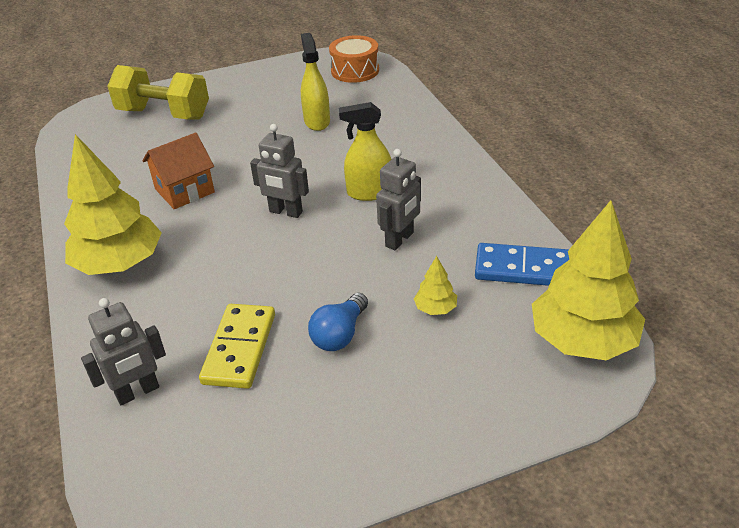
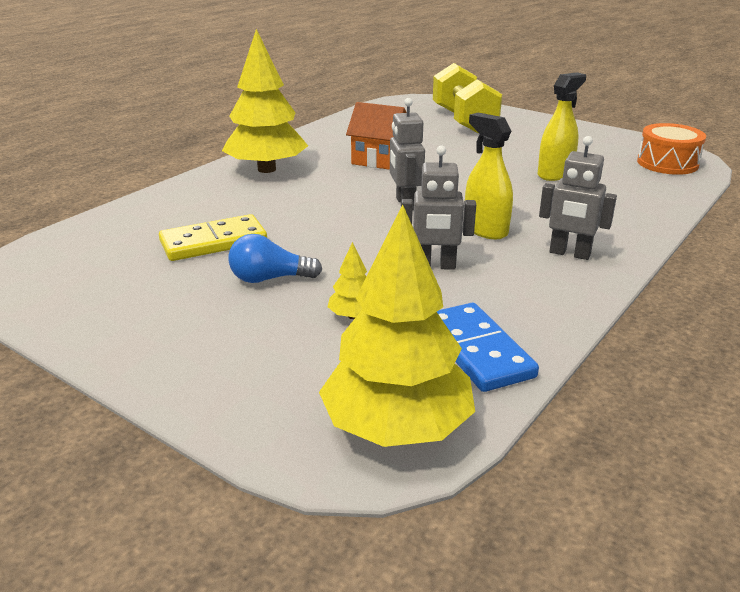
camera: 55 degrees right, 10 degrees down
(138, 392) = (136, 222): grey robot -> grey robot (569, 254)

